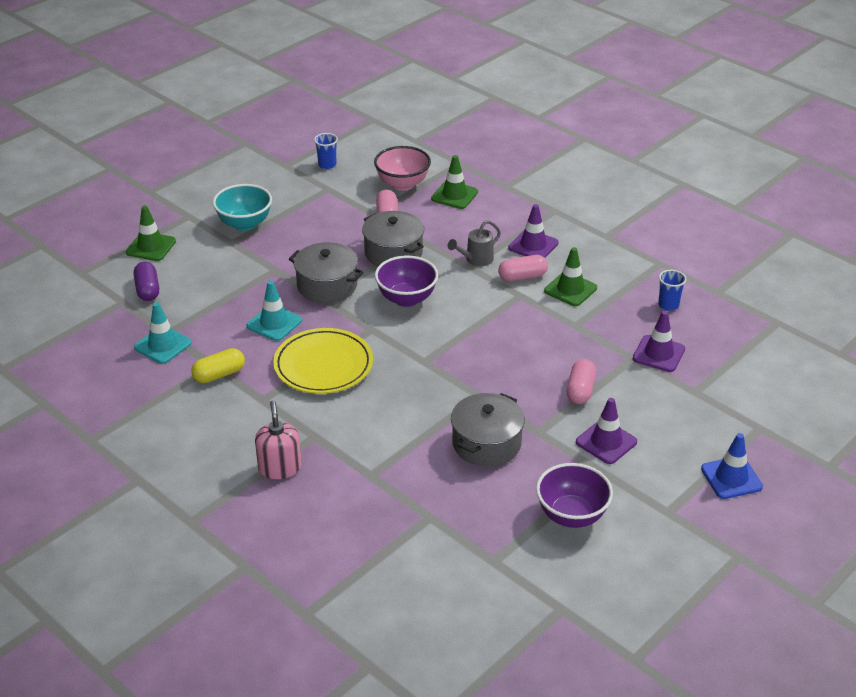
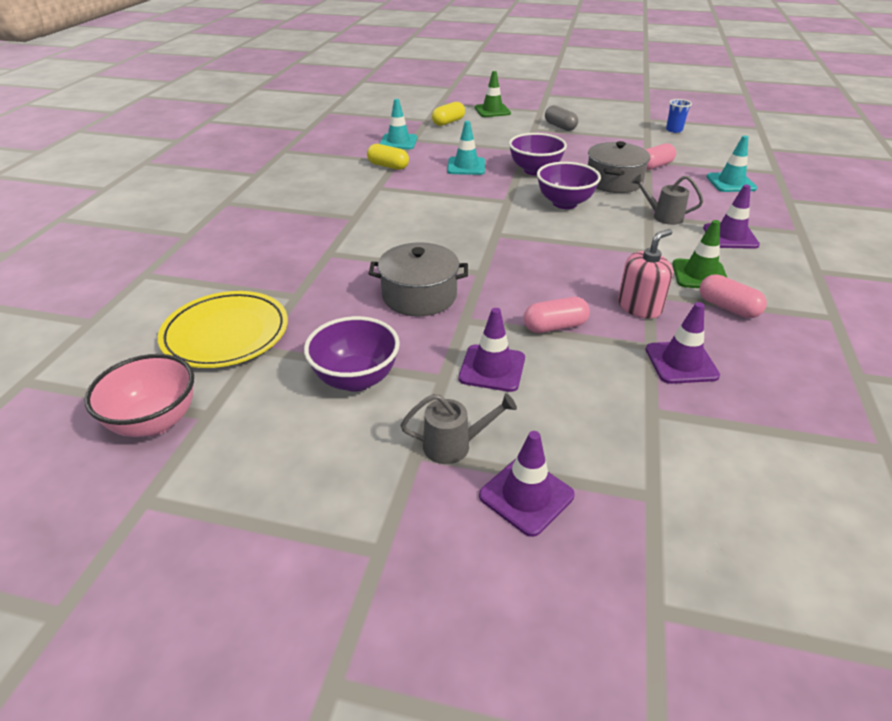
camera: 60 degrees right, 0 degrees up
(147, 290) = (448, 122): purple capsule -> yellow capsule
(245, 224) = (560, 127): turquoise bowl -> grey capsule
(280, 468) = (306, 215): pink soap dispenser -> pink soap dispenser (639, 307)
(323, 365) = (440, 196): yellow plate -> yellow plate (226, 334)
(327, 285) = (535, 170): grey pot -> purple bowl
(402, 184) = (704, 160): pink bowl -> pink bowl (155, 422)
(454, 195) = (731, 183): green traffic cone -> turquoise traffic cone
(522, 277) = (676, 244): pink capsule -> pink capsule (728, 307)
(668, 305) = (774, 344): blue cup -> none
(671, 491) = (454, 445): none -> grey watering can
(731, 478) = (526, 495): blue traffic cone -> purple traffic cone

